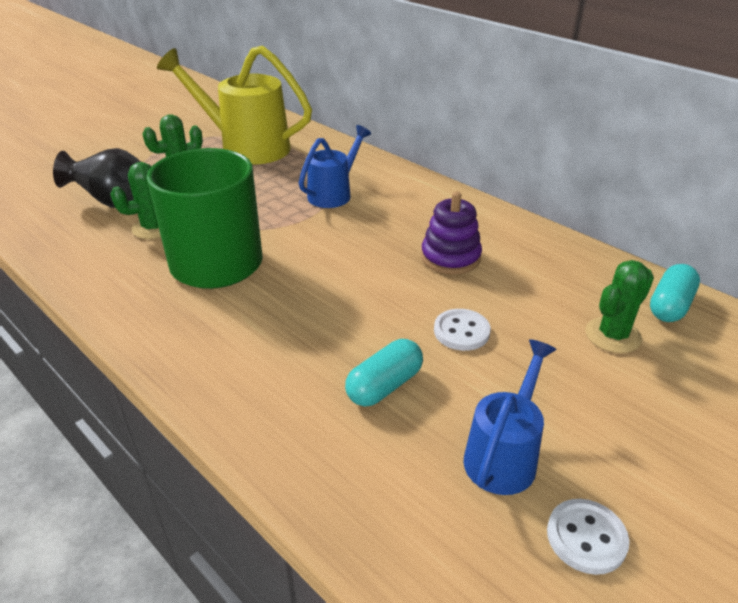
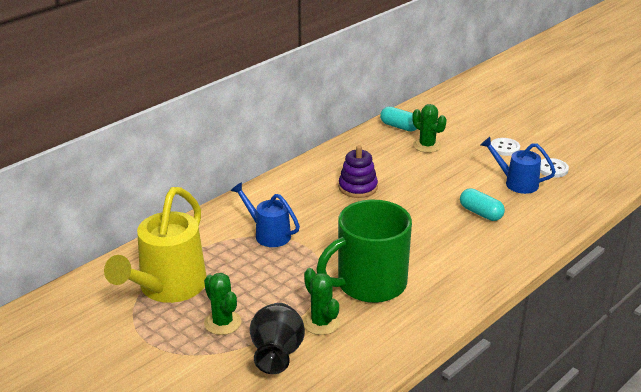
camera: 90 degrees left, 5 degrees down
(461, 331) = (432, 188): white button -> white button (504, 148)

